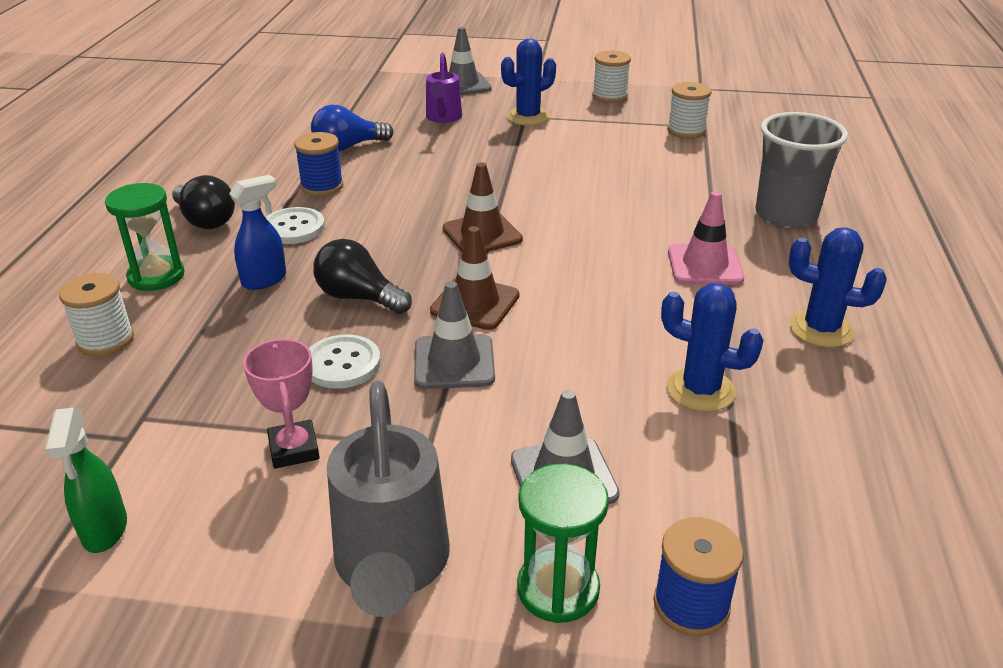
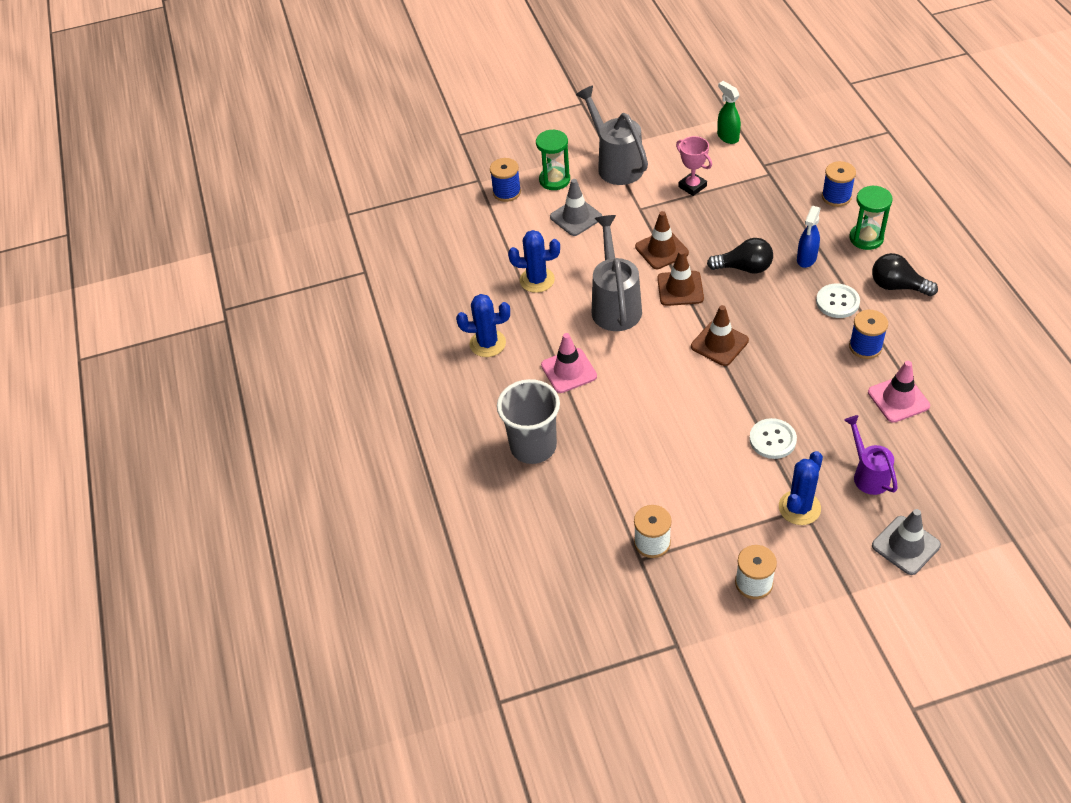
camera: 160 degrees right, 15 degrees up
(105, 340) = (836, 197): white spool -> blue spool
(342, 364) = (712, 229): white button -> white button (772, 440)
(348, 147) = (898, 399): blue light bulb -> pink traffic cone
(454, 362) = (661, 250): grey traffic cone -> brown traffic cone
(588, 315) = (615, 304): none -> grey watering can

